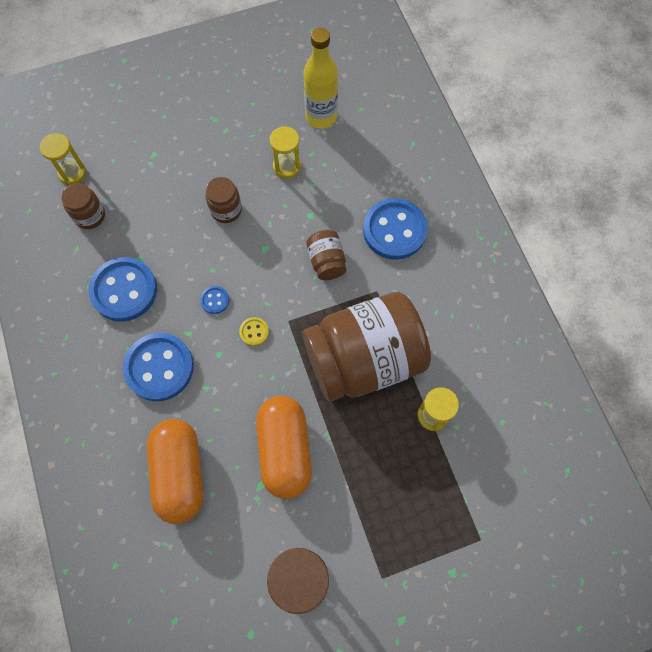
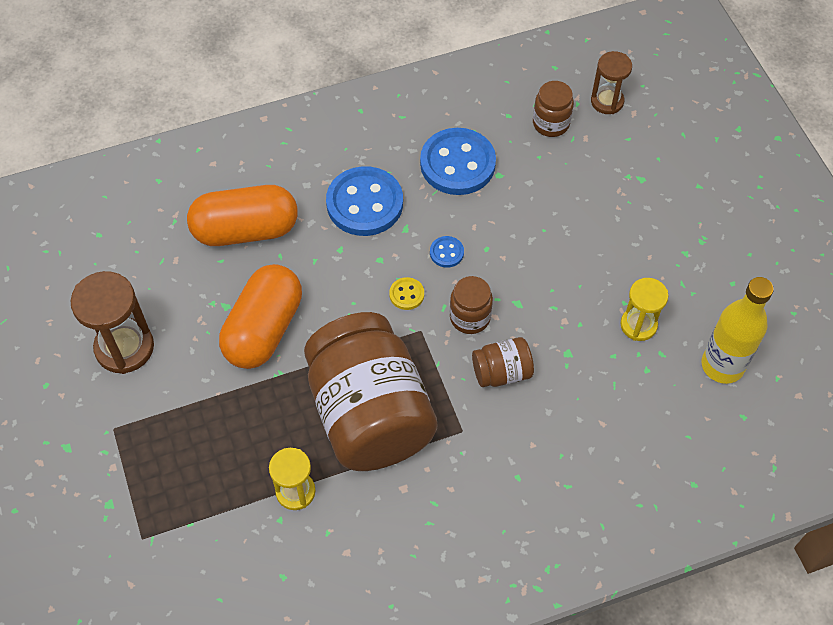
camera: 90 degrees right, 10 degrees down
(72, 173) = (607, 101): yellow hourglass -> brown hourglass
(226, 210) = (568, 259): brown jar -> brown jar (470, 317)
(284, 450) = (264, 329): orange capsule -> orange capsule turned 60 degrees counterclockwise
(394, 230) = (551, 455): blue button -> none

